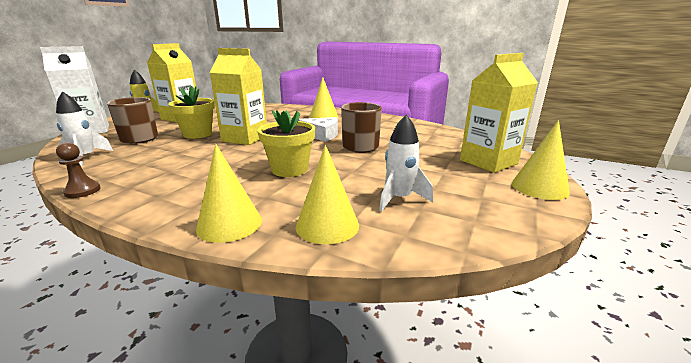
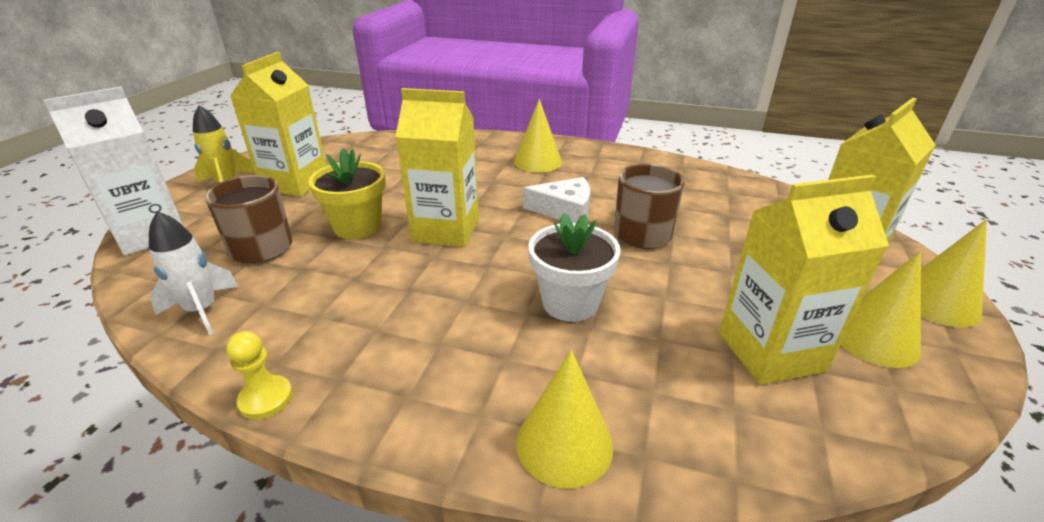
camera: 10 degrees left, 10 degrees up
(82, 191) = (266, 399): brown pawn -> yellow pawn
(289, 169) = (570, 302): yellow flower pot -> white flower pot
(327, 225) = (707, 425): yellow cone -> yellow cone (874, 338)
(399, 199) = (770, 351): white rocket -> yellow carton

